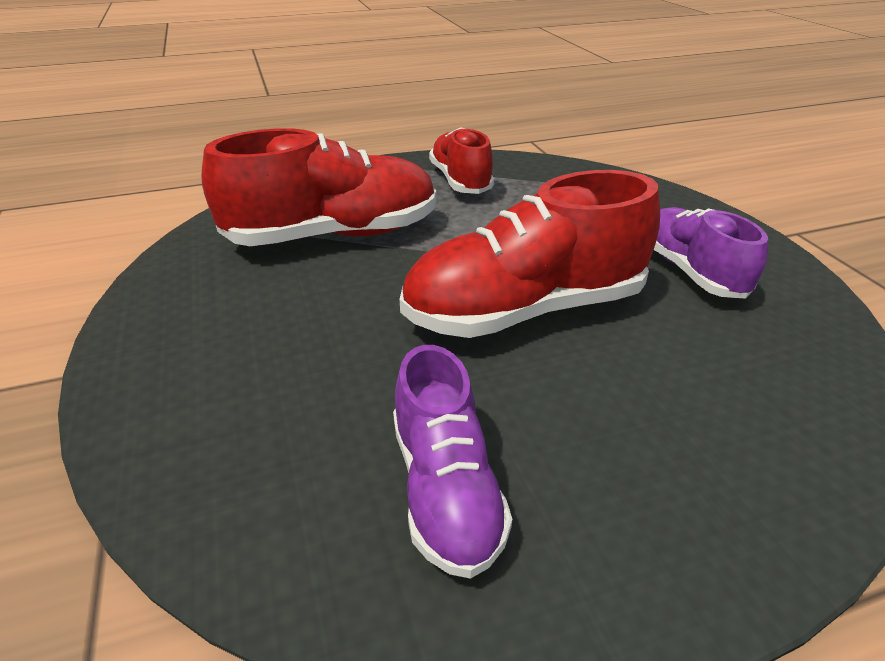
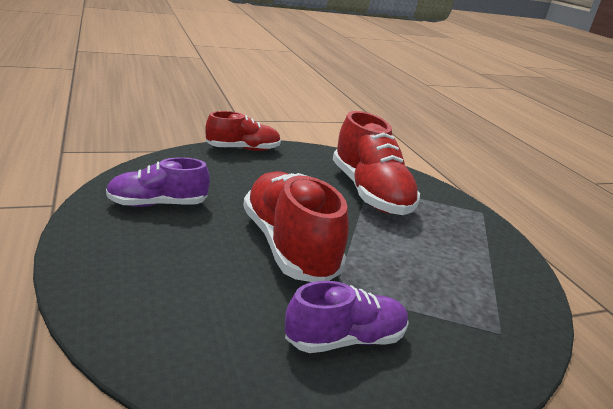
camera: 85 degrees right, 10 degrees down
(460, 181) = (472, 247): red shoe -> red shoe (243, 149)

